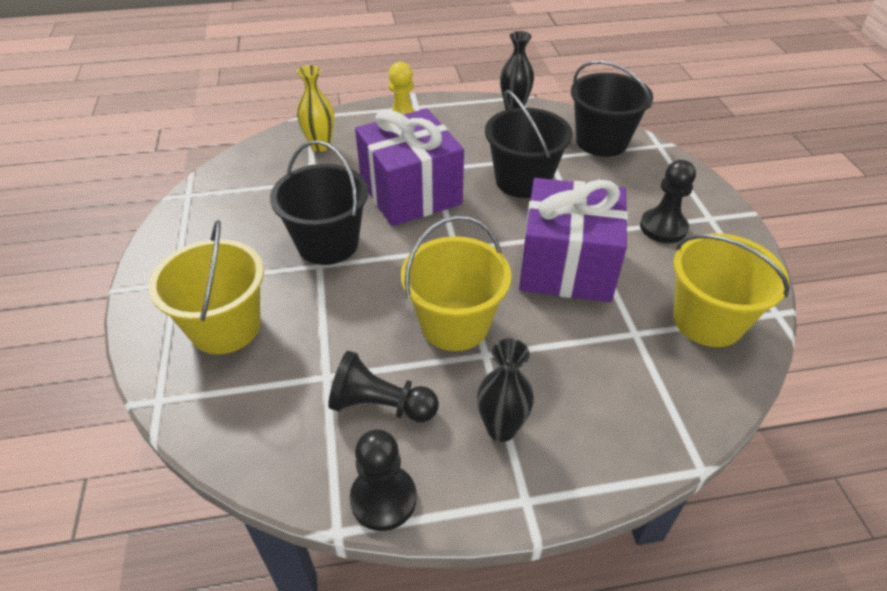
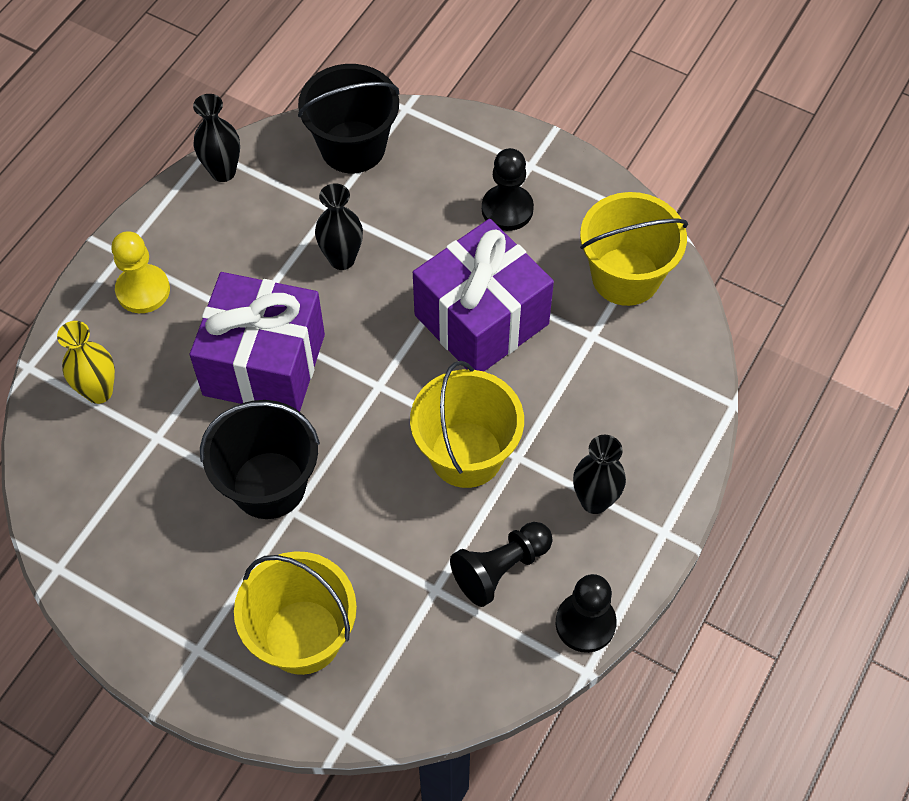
camera: 50 degrees left, 15 degrees up
(523, 181) = (342, 259): black bucket -> black vase

